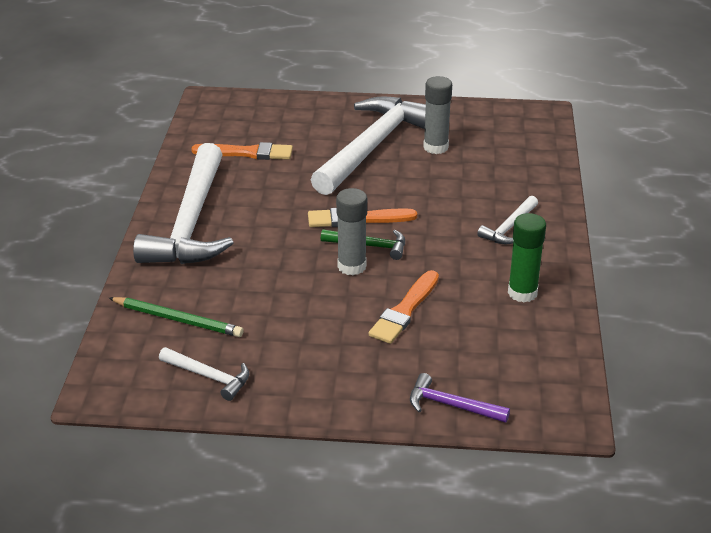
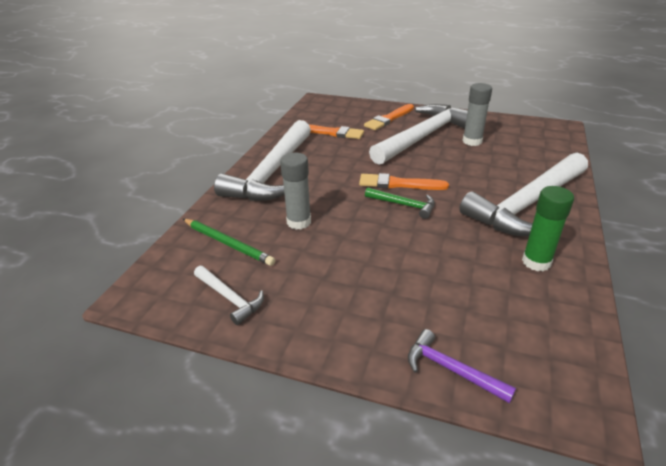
camera: 15 degrees right, 0 degrees up
(352, 266) = (385, 219): grey glue stick -> grey glue stick (299, 222)
(404, 310) = (422, 263): orange brush -> orange brush (389, 119)
(509, 227) = (527, 204): white hammer -> white hammer, size x2.28

